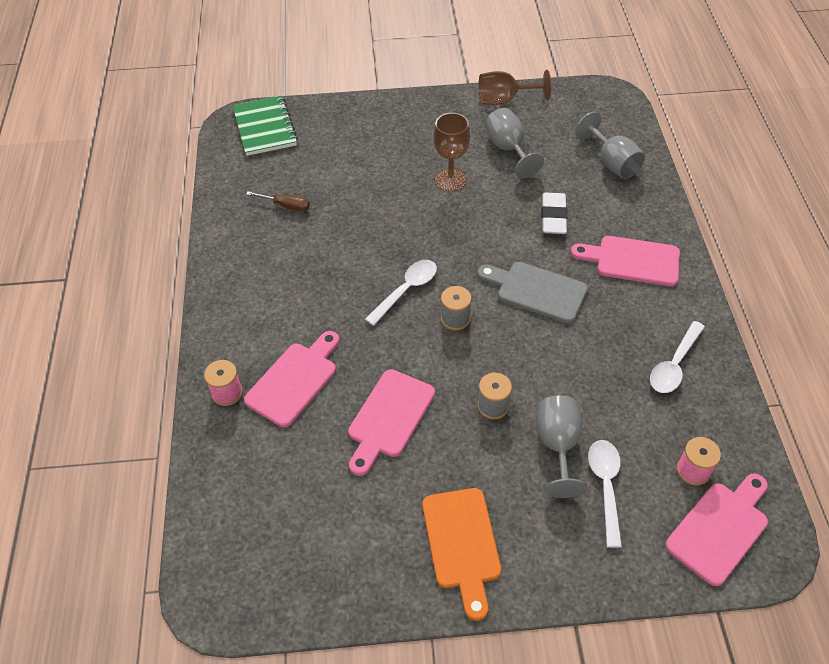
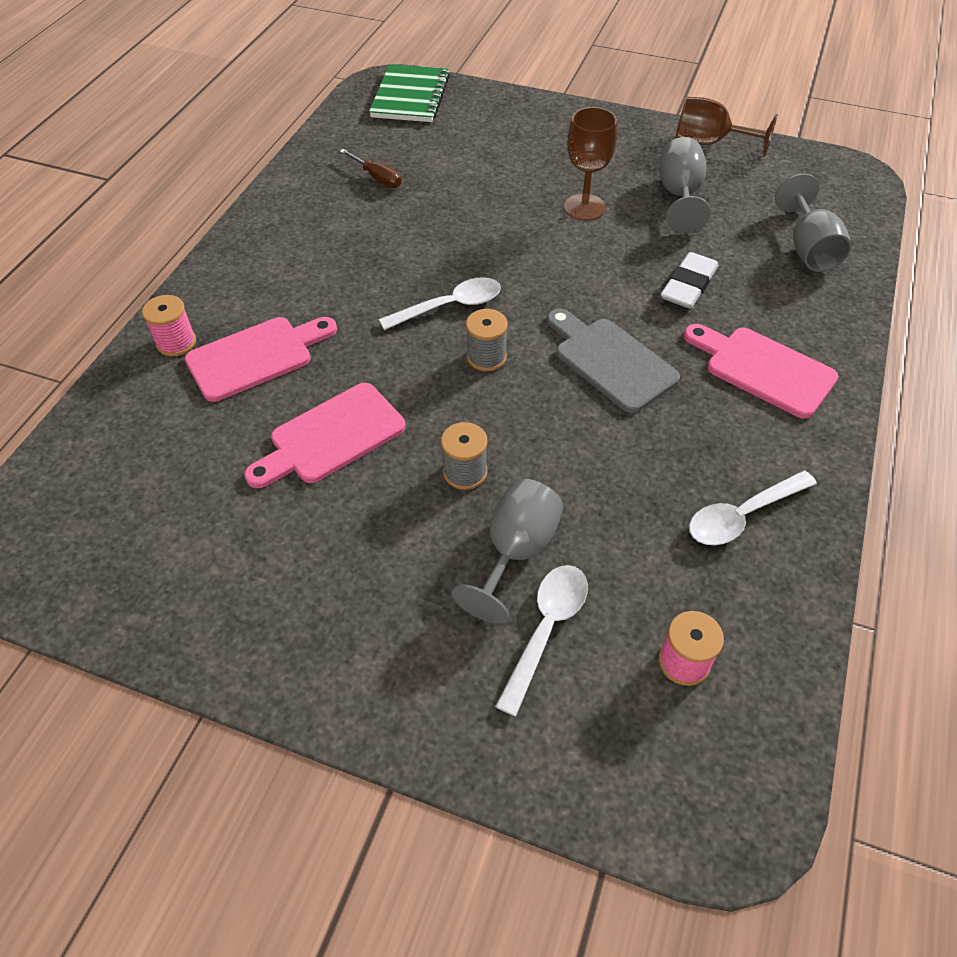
camera: 25 degrees right, 0 degrees up
(462, 544) = (314, 618): orange cutting board -> none
(720, 529) = (674, 757): pink cutting board -> none

